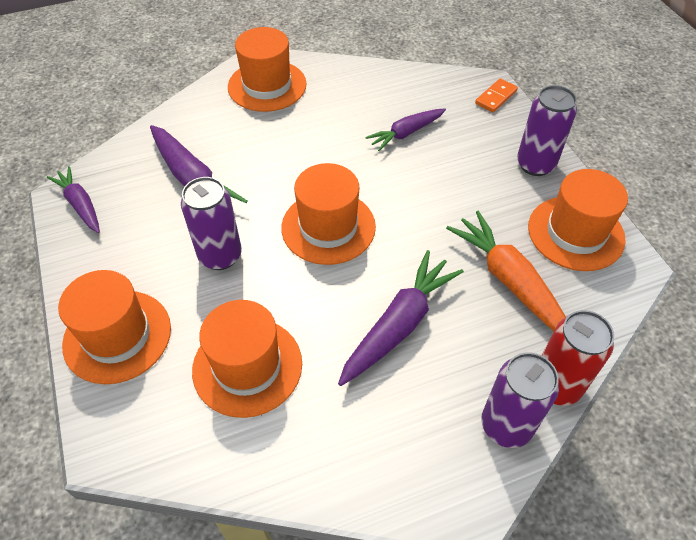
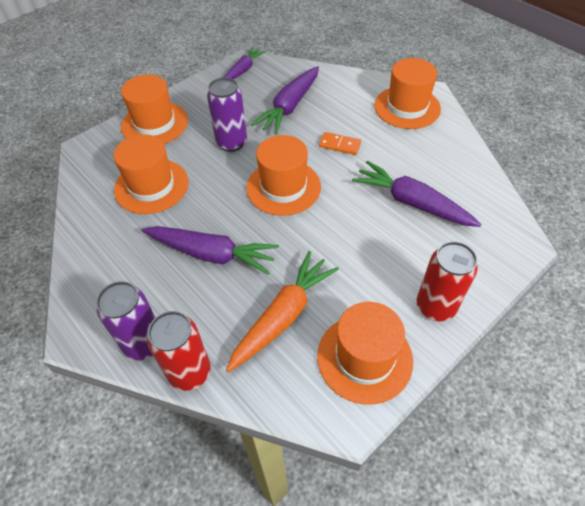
camera: 70 degrees right, 0 degrees up
(406, 133) = (412, 203): purple carrot -> purple carrot, size x1.56
(496, 97) = (508, 254): orange domino -> orange domino (339, 145)
(535, 164) = (435, 306): purple can -> red can

